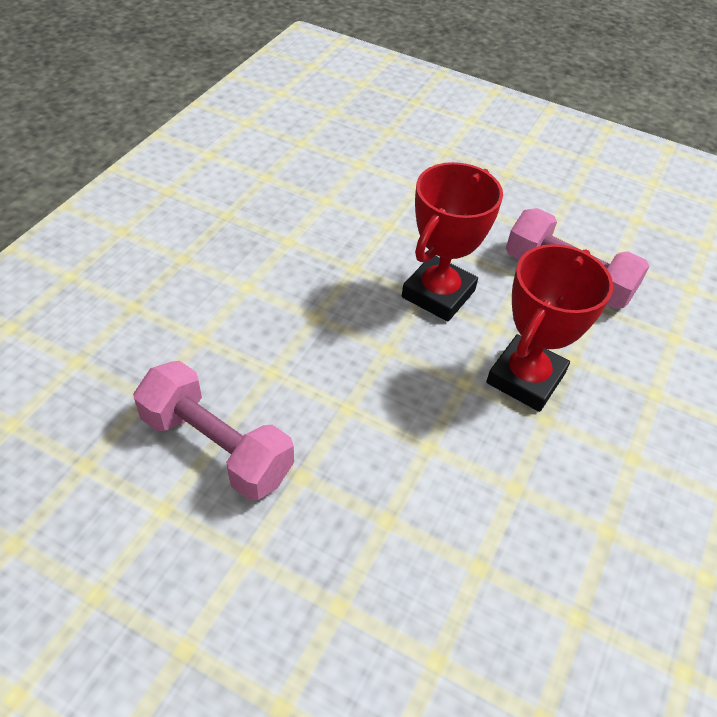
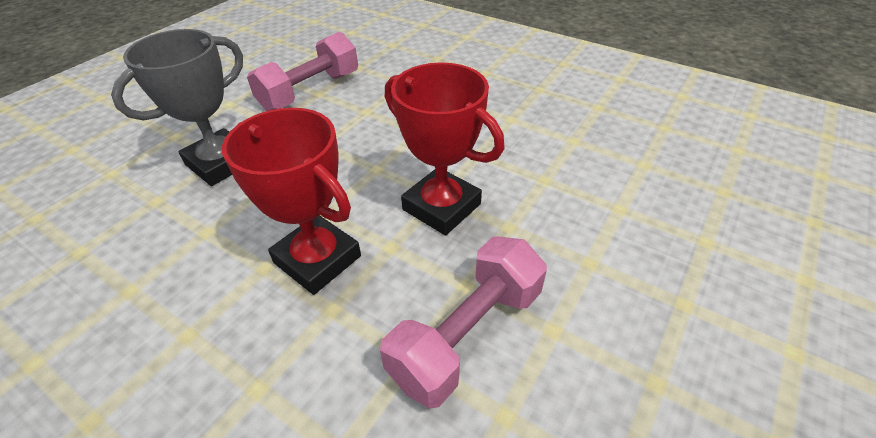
camera: 100 degrees right, 5 degrees down
(397, 514) = (221, 163): none -> grey trophy

